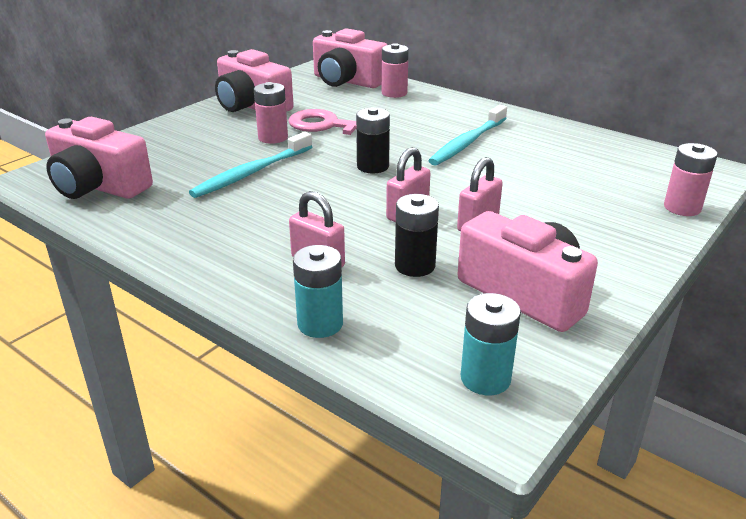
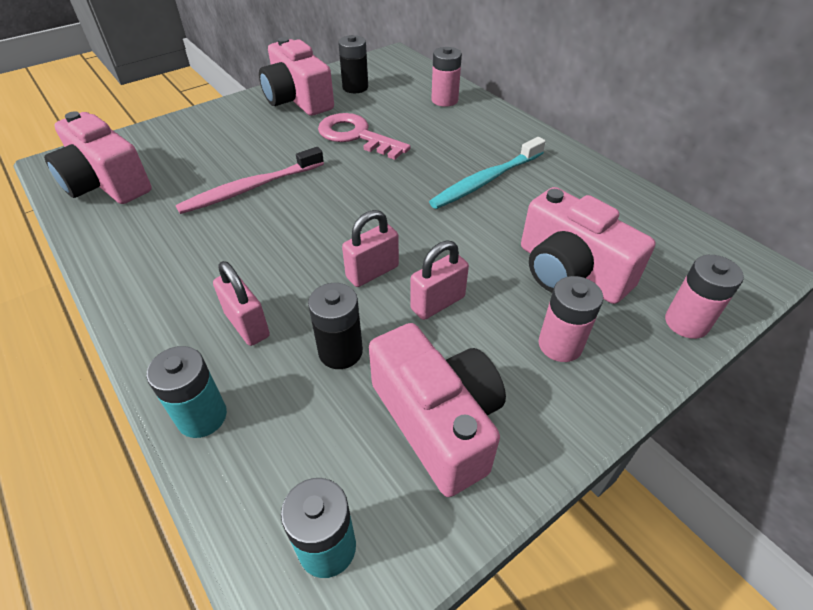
camera: 15 degrees right, 15 degrees up
(252, 172) = (251, 188): turquoise toothbrush -> pink toothbrush
(273, 137) = (295, 144): pink battery -> pink battery (560, 345)
(347, 81) = (405, 78): pink camera -> pink camera (569, 271)
(373, 166) = (371, 199): black battery -> black battery (355, 87)

